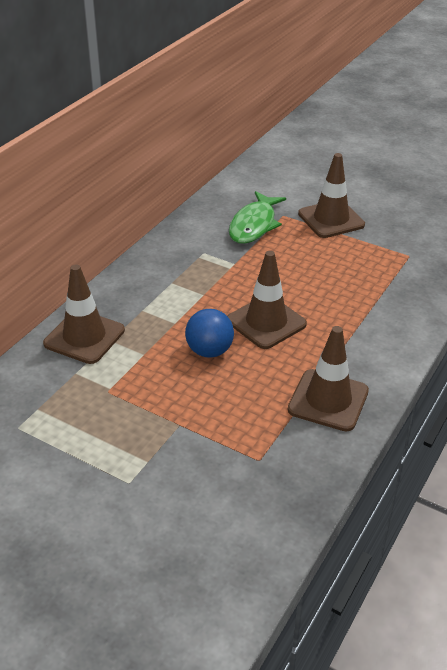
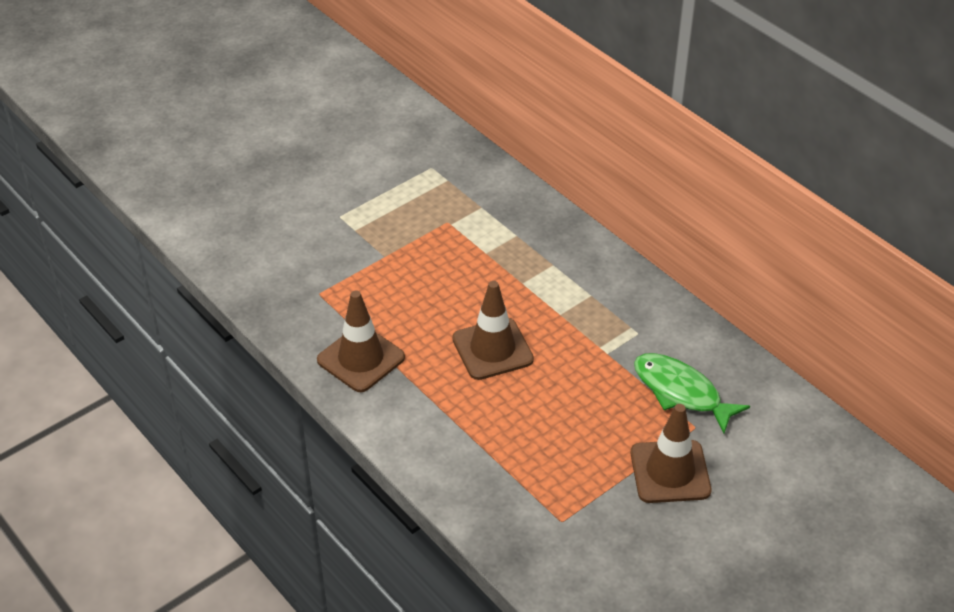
camera: 110 degrees right, 5 degrees up
(84, 337) = (528, 219): brown traffic cone -> none
(209, 351) = (468, 297): blue ball -> none

